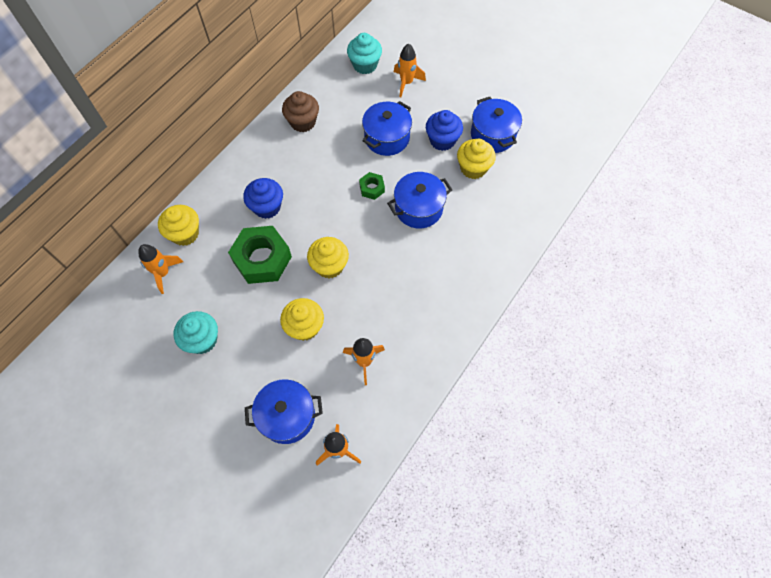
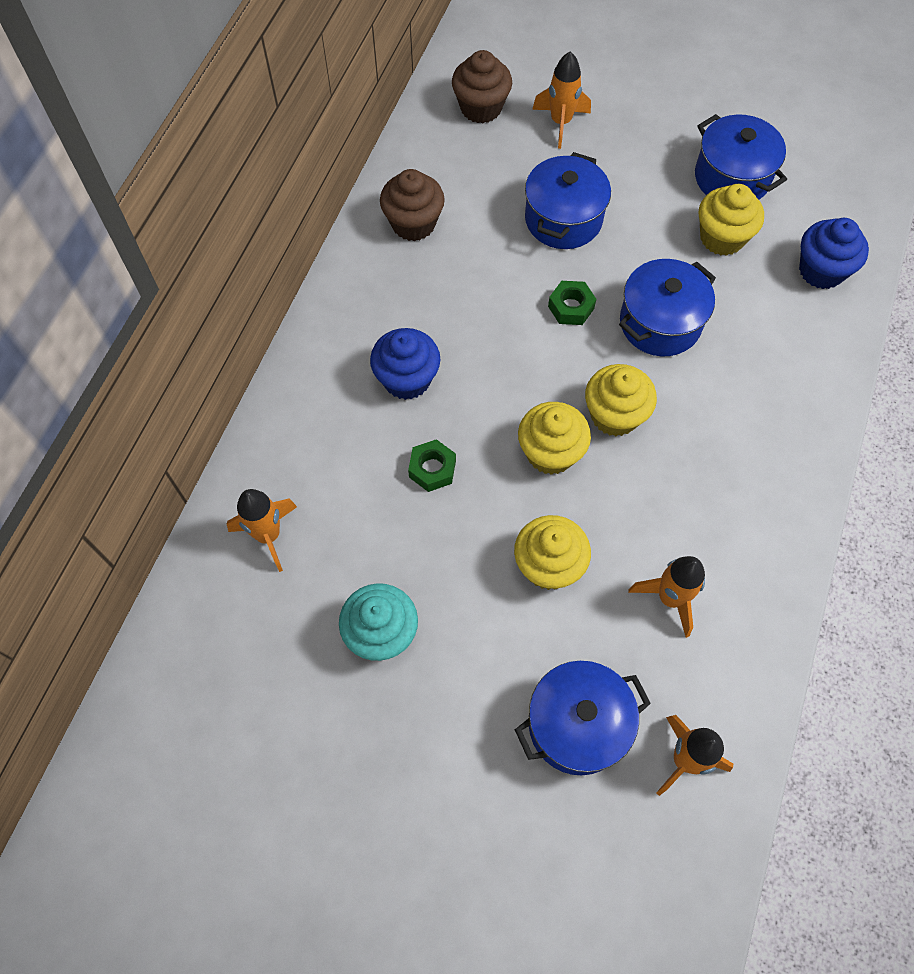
camera: 15 degrees left, 0 degrees up
(185, 234) = (281, 458): yellow cupcake -> yellow cupcake (614, 415)
(262, 259) = (432, 469): green nut -> green nut, size x0.48
(365, 65) = (481, 108): turquoise cupcake -> brown cupcake
(442, 140) = (655, 204): blue cupcake -> blue cupcake (821, 270)

